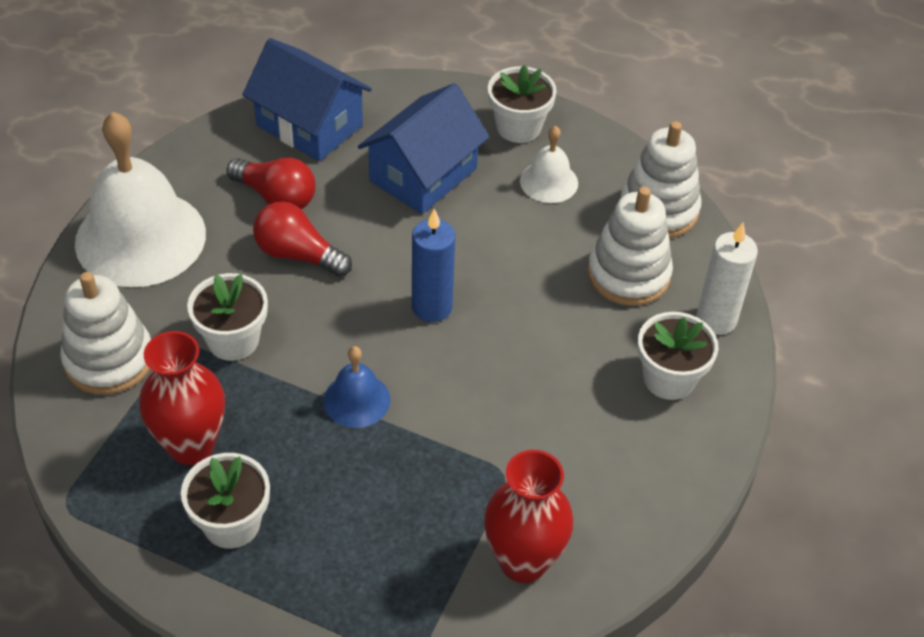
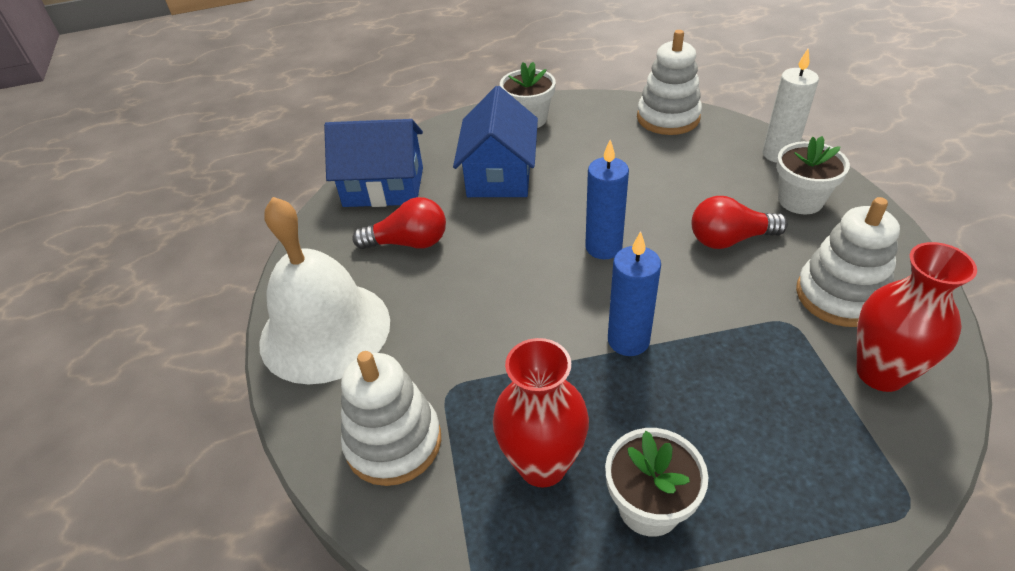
camera: 30 degrees left, 5 degrees down
(233, 340) = (485, 358): white flower pot -> none
(298, 254) = (468, 270): red light bulb -> red light bulb (730, 239)
(356, 400) = (628, 340): blue bell -> blue candle
(549, 182) = (585, 137): white bell -> none
(628, 274) = (698, 159): white stacking toy -> white stacking toy (840, 296)

